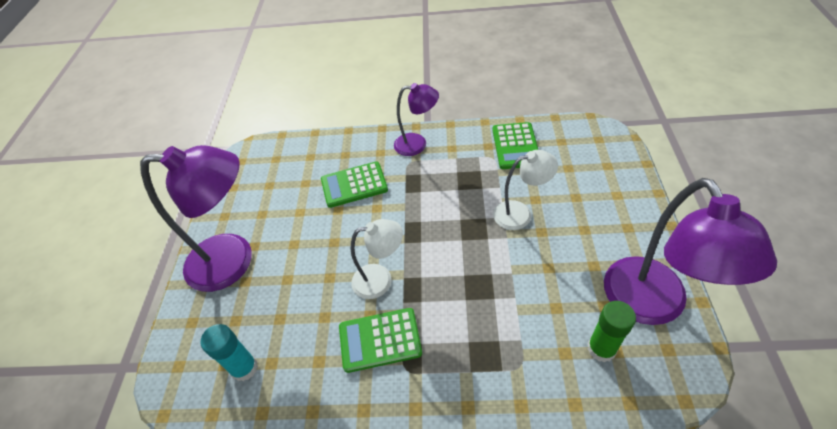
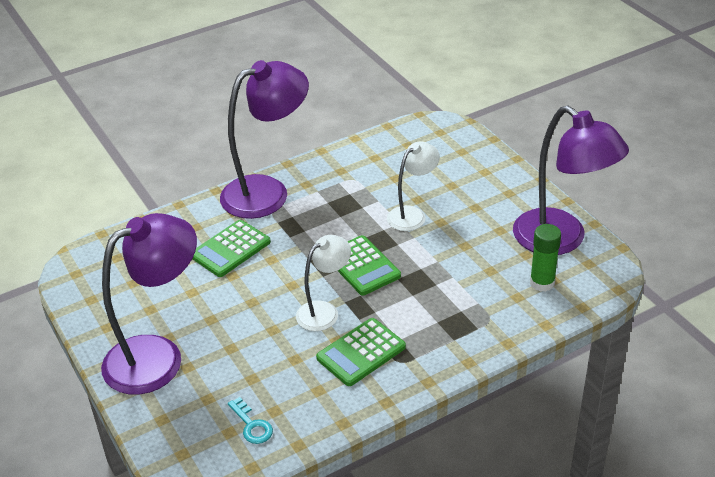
camera: 35 degrees left, 10 degrees down
(244, 368) = (252, 425): turquoise glue stick -> turquoise key
(417, 144) = (267, 192): purple lamp -> purple lamp, size x1.80
(515, 146) = (368, 162): green calculator -> green calculator (362, 266)

